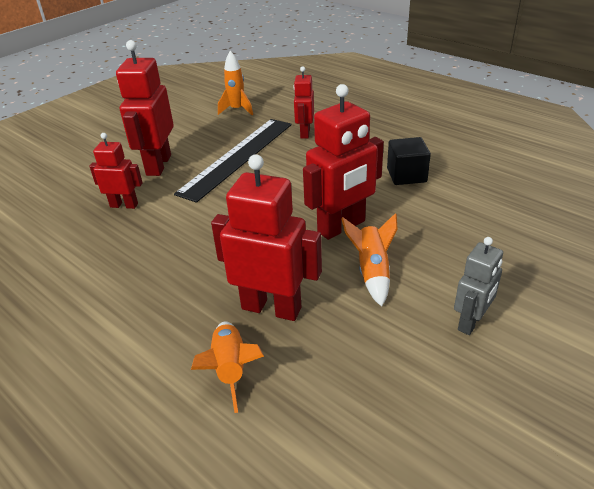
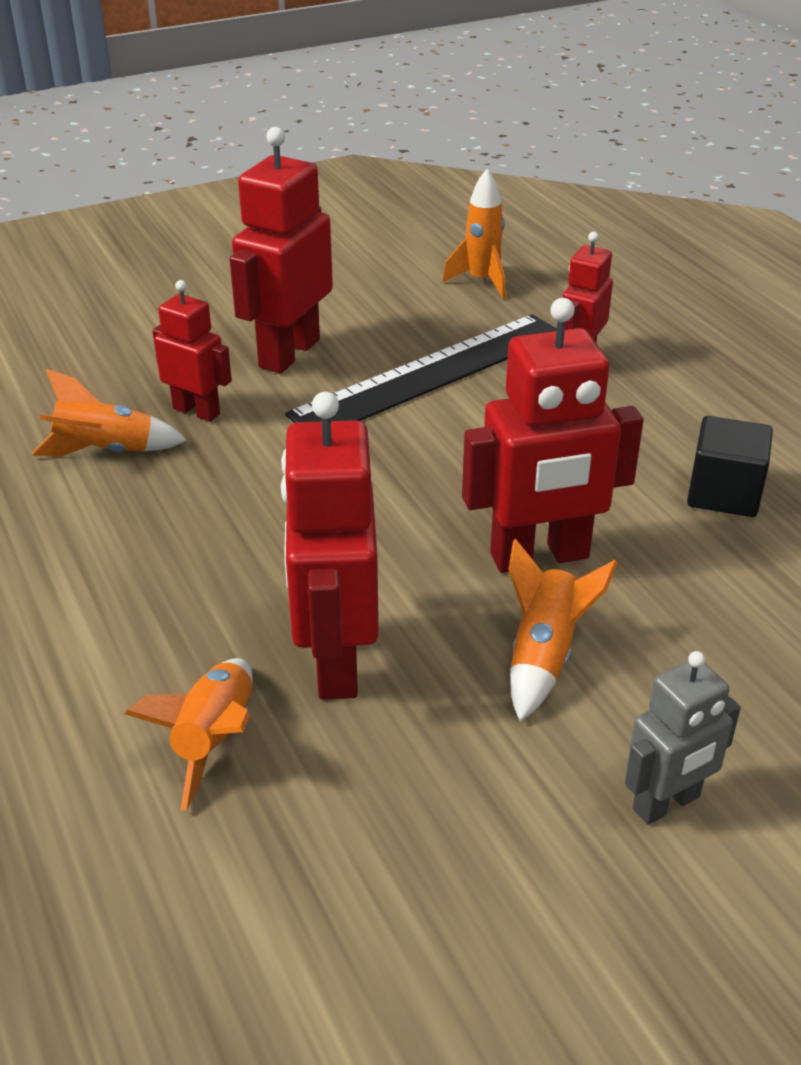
camera: 20 degrees right, 0 degrees up
(83, 239) = (106, 451): none -> orange rocket
(271, 308) = (335, 662): red robot -> red robot turned 135 degrees counterclockwise

